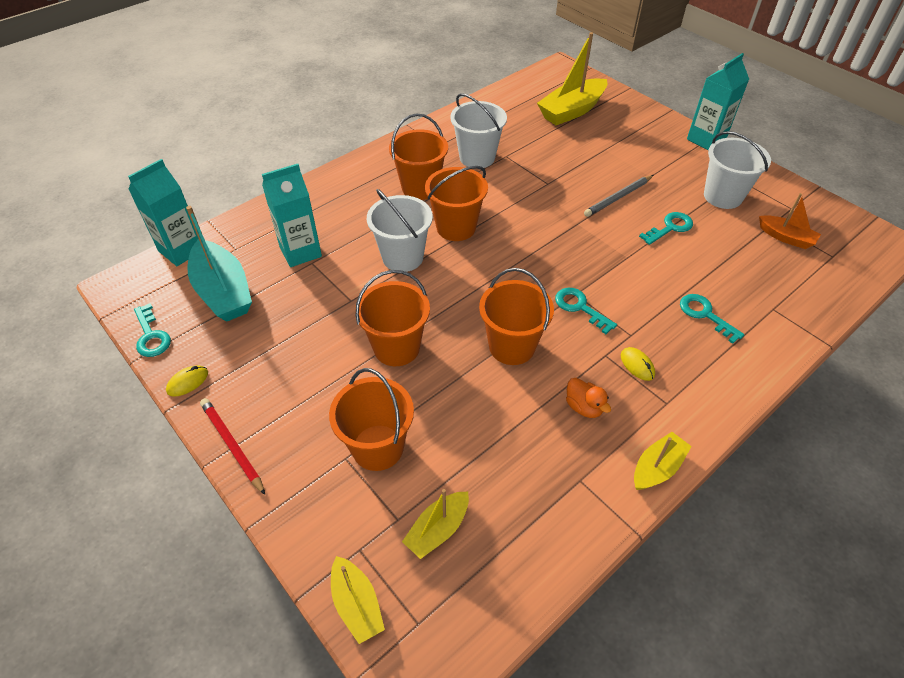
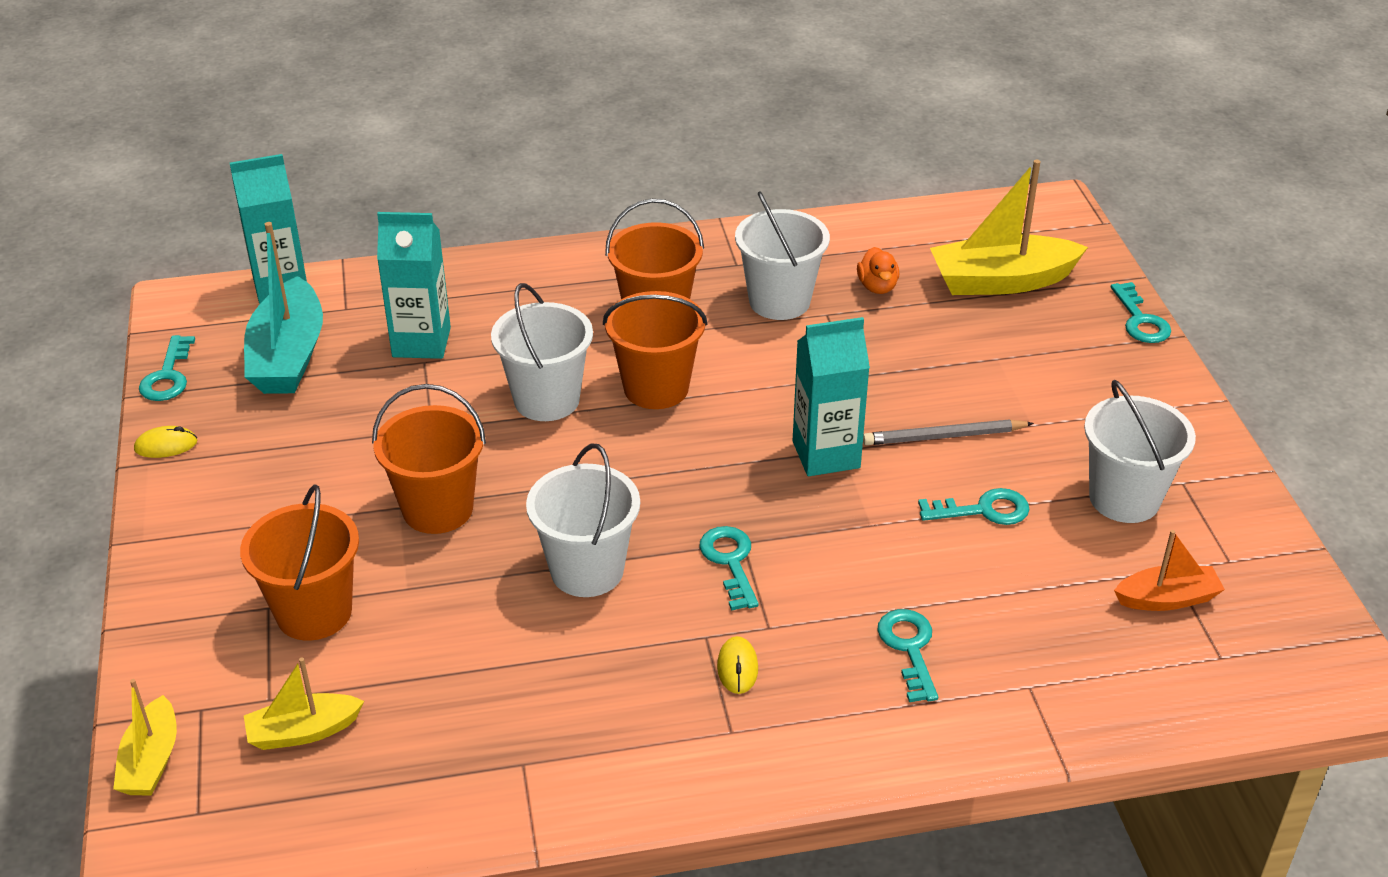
camera: 30 degrees right, 10 degrees down
(232, 445) = (158, 536): red pencil -> none
(512, 346) = (587, 570): orange bucket -> white bucket
(584, 407) = (611, 684): orange duck -> orange duck (877, 287)
(648, 108) = (1140, 320): none -> turquoise key
(657, 468) = (637, 798): yellow boat -> none
(706, 139) = (1192, 403): turquoise carton -> turquoise carton (826, 454)
(786, 237) = (1167, 599): orange boat -> orange boat turned 75 degrees counterclockwise

